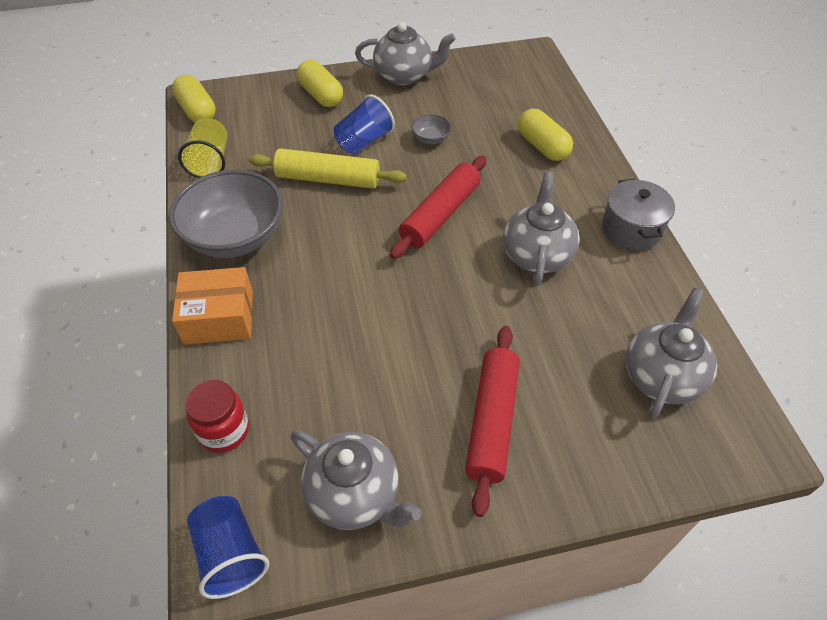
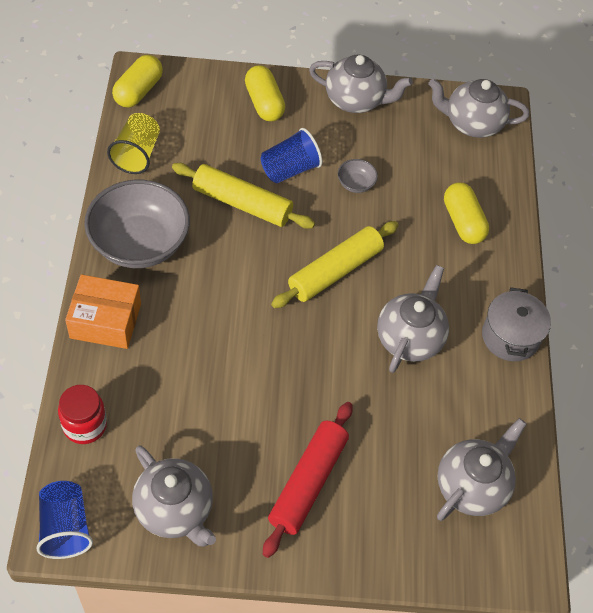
camera: 10 degrees right, 5 degrees up
(197, 111) = (138, 91): yellow capsule -> yellow capsule turned 45 degrees clockwise
(440, 215) = (335, 271): red rolling pin -> yellow rolling pin
(515, 71) = (471, 123): none -> grey teapot

